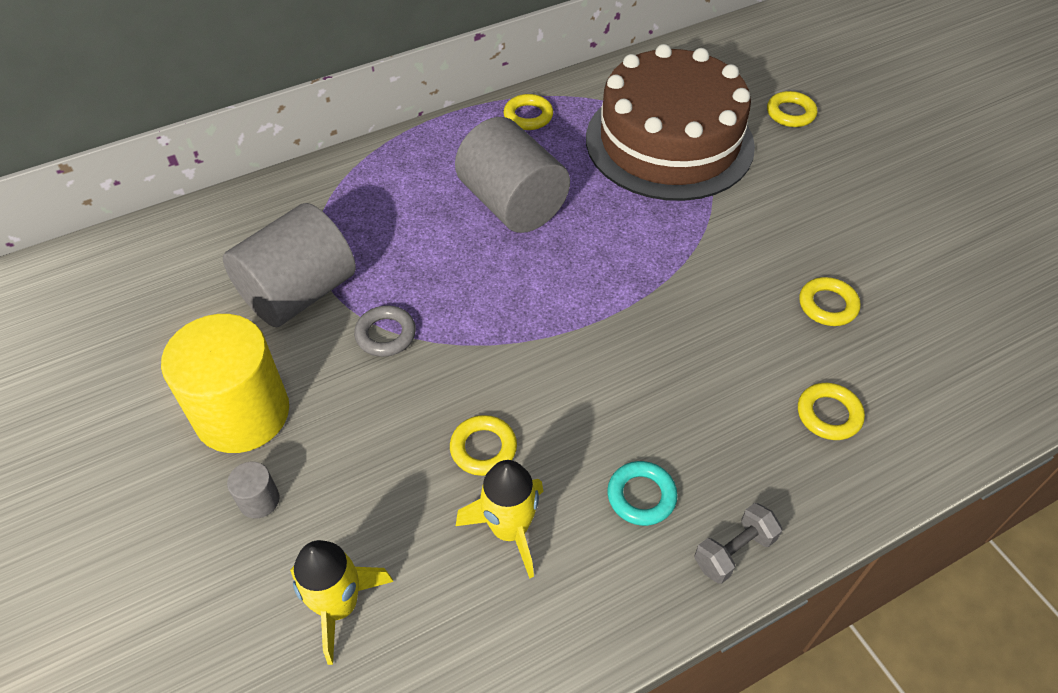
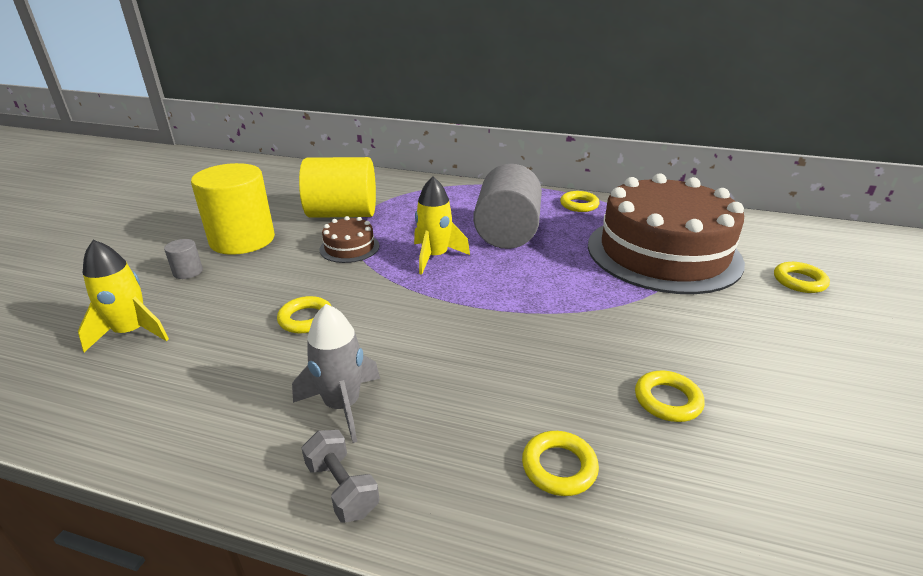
camera: 45 degrees right, 20 degrees down
(299, 293) = (342, 214): grey cylinder -> yellow cylinder
(386, 334) = (349, 247): grey ring -> brown cake
(509, 529) = (250, 363): yellow rocket -> yellow rocket (435, 257)
(641, 496) = (342, 405): turquoise ring -> grey rocket
(734, 551) = (342, 488): grey dumbbell -> grey dumbbell turned 45 degrees clockwise

